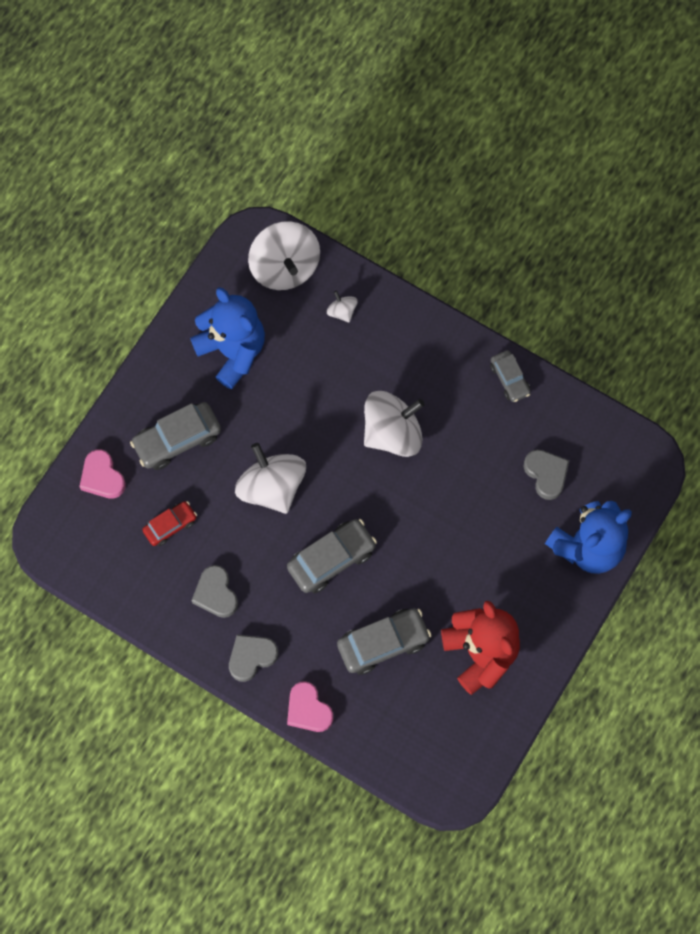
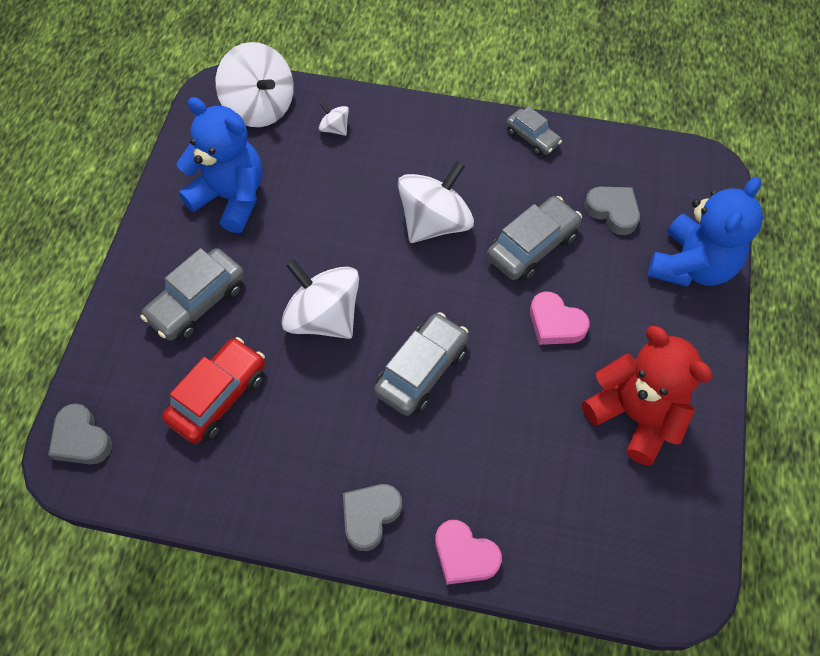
camera: 20 degrees left, 10 degrees down
(102, 477) = (120, 370): pink heart -> pink heart (555, 323)
(170, 525) = (218, 396): red car -> red car, size x1.64
(216, 594) = (299, 455): grey heart -> grey heart (81, 439)
(383, 643) = (520, 443): grey car -> grey car (532, 246)

